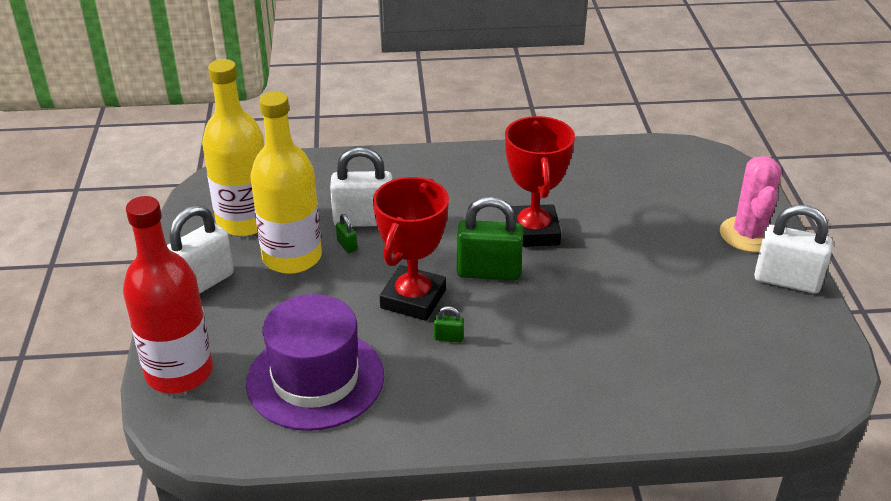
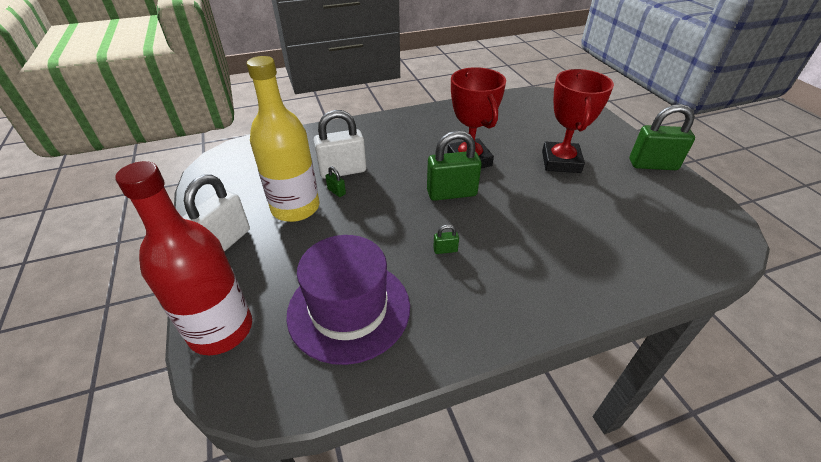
camera: 15 degrees left, 5 degrees up
(245, 221) = (249, 186): yellow bottle -> none
(413, 299) = (404, 223): red trophy -> red trophy (561, 162)
(748, 235) = (609, 139): pink cactus -> none
(787, 281) = (652, 165): white padlock -> green padlock

